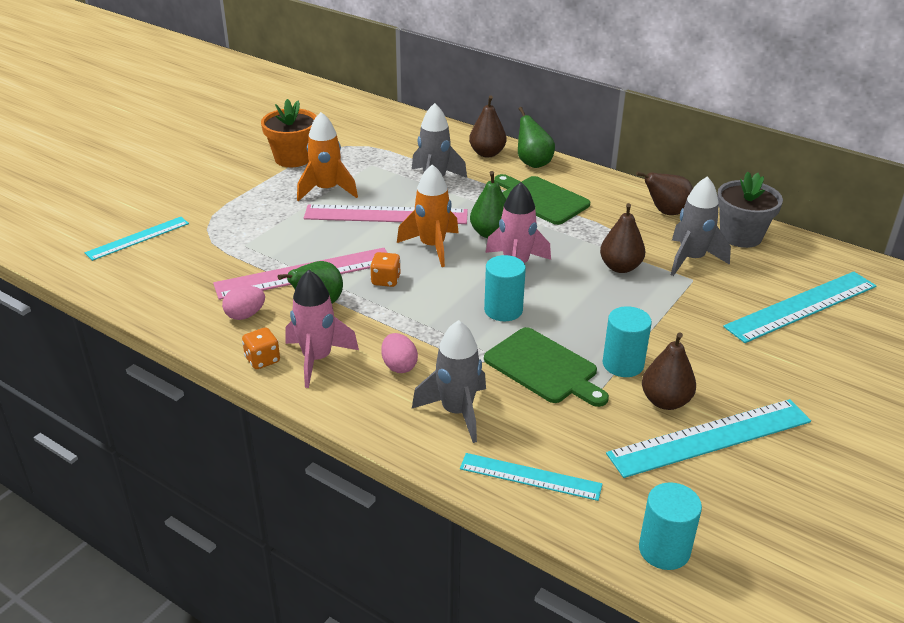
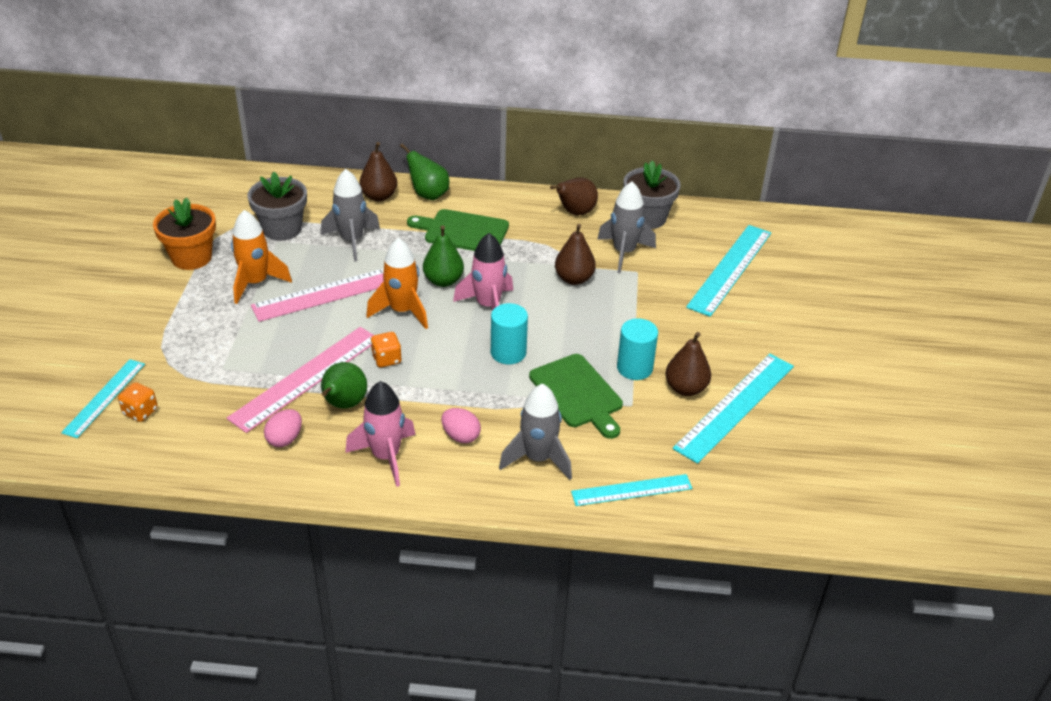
camera: 30 degrees left, 5 degrees up
(262, 360) = (337, 476): orange dice -> orange dice (140, 412)
(383, 157) = (282, 229): none -> grey flower pot
(544, 368) = (577, 394): green cutting board -> green cutting board turned 45 degrees clockwise
(664, 550) = (760, 507): turquoise cylinder -> none

